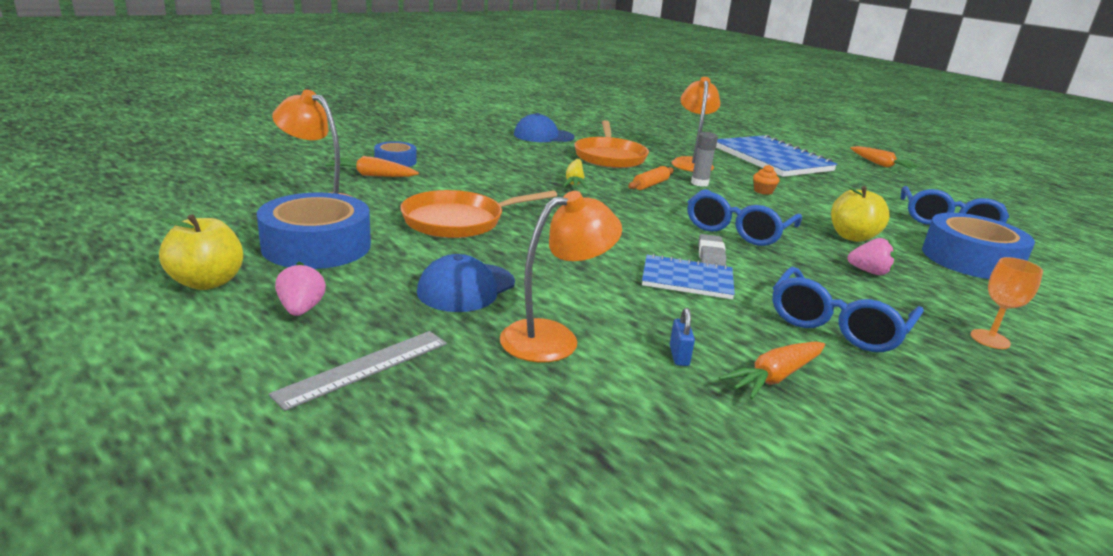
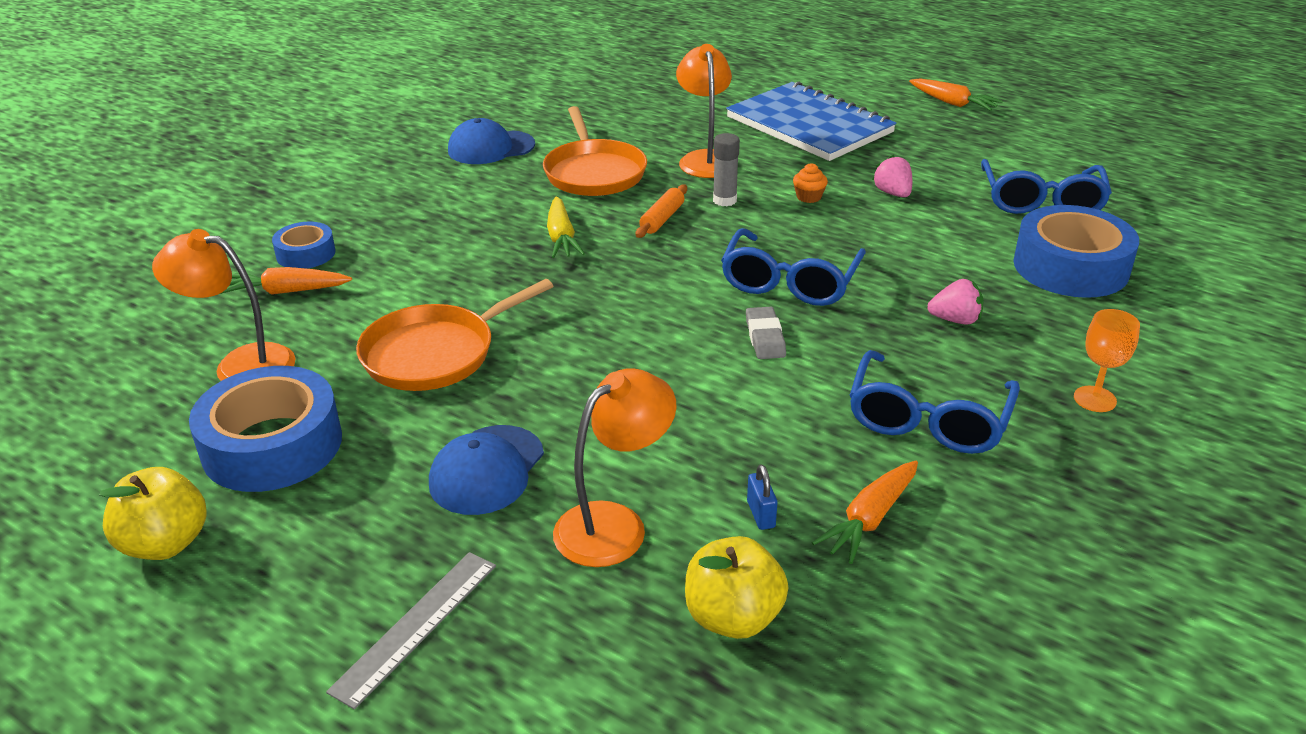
camera: 10 degrees left, 10 degrees up
(301, 309) = (303, 557): pink strawberry -> pink strawberry (893, 193)
(687, 279) = (745, 388): blue notebook -> none
(852, 237) = (929, 260): yellow apple -> yellow apple (733, 617)

